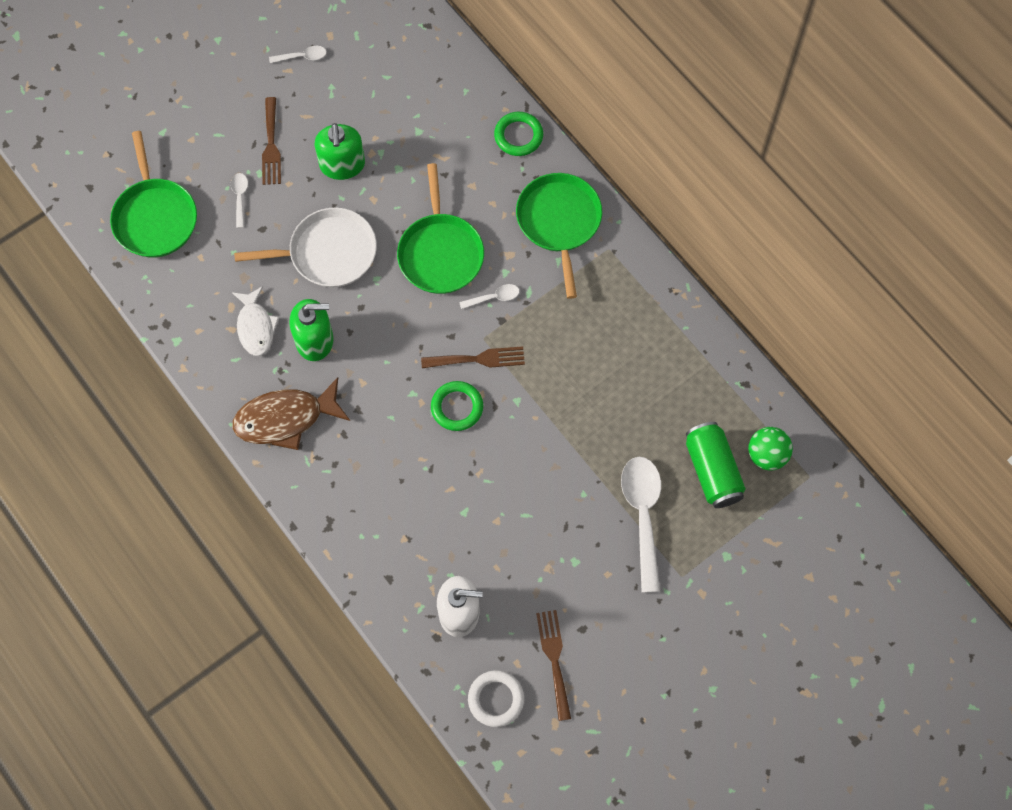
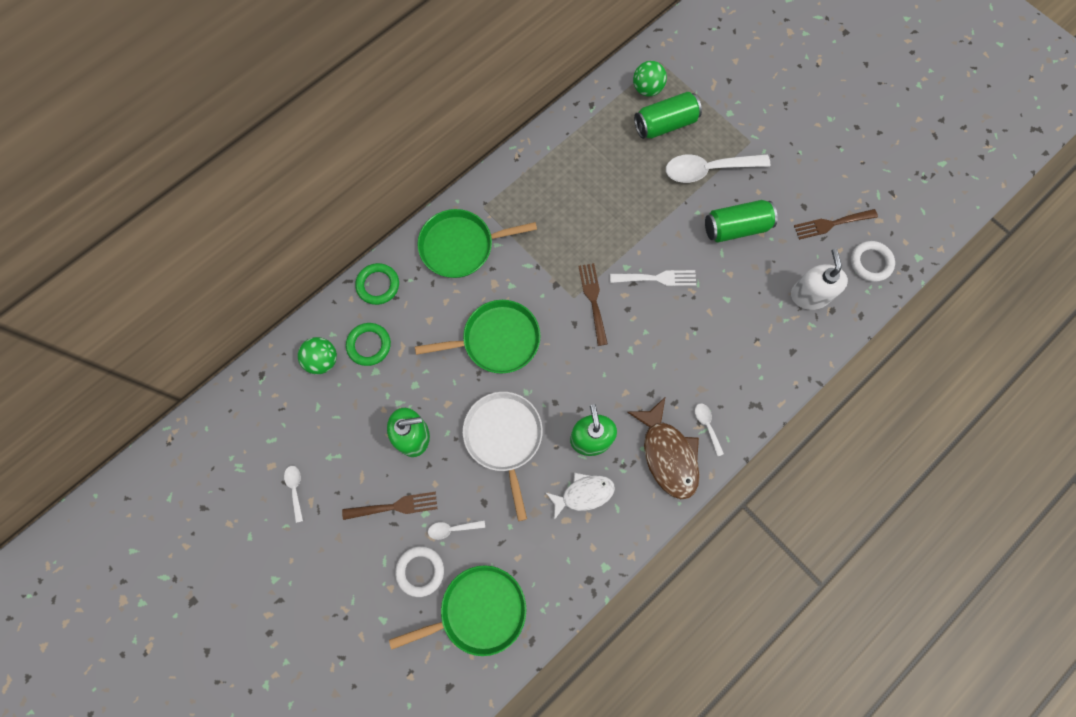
camera: 95 degrees left, 5 degrees up
(203, 166) = (420, 571): none -> white ring
(436, 81) = (322, 360): none -> green ball
(457, 407) = (638, 313): green ring -> green ring (369, 345)
(494, 297) = (535, 292): white spoon -> white spoon (707, 426)
(499, 434) = (657, 278): none -> white fork
(558, 537) = (736, 228): none -> green can

